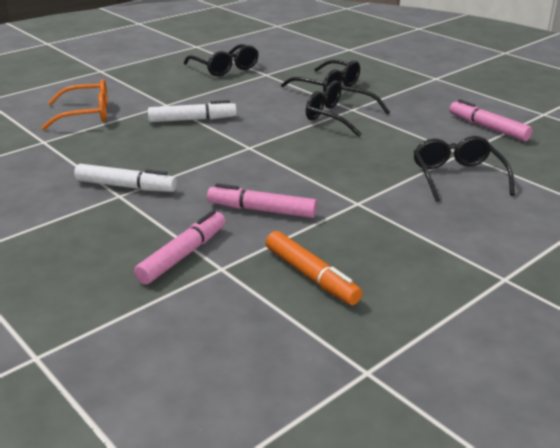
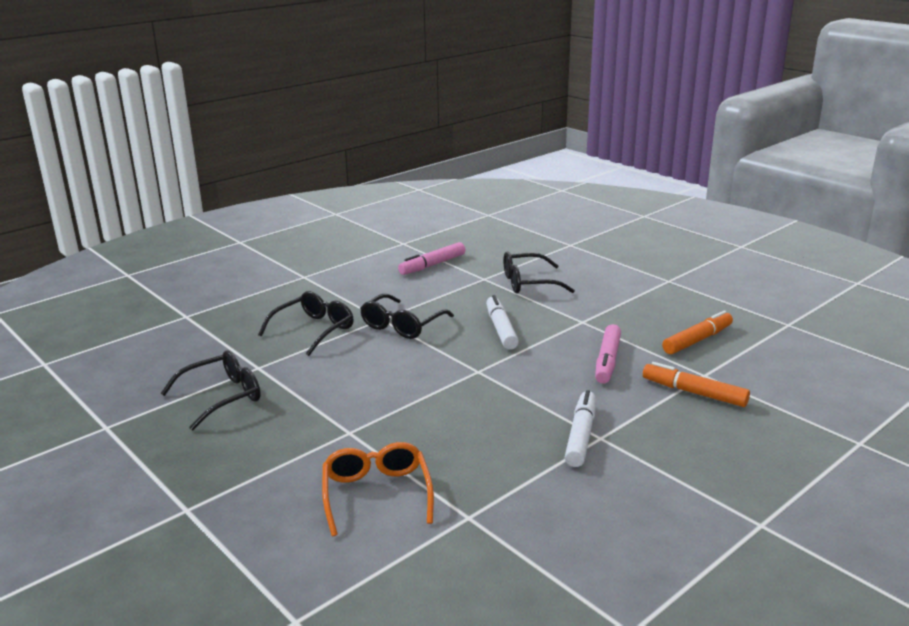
camera: 90 degrees left, 5 degrees down
(183, 255) = (694, 392): pink marker -> orange marker
(192, 120) = (403, 409): white marker -> white marker (501, 329)

